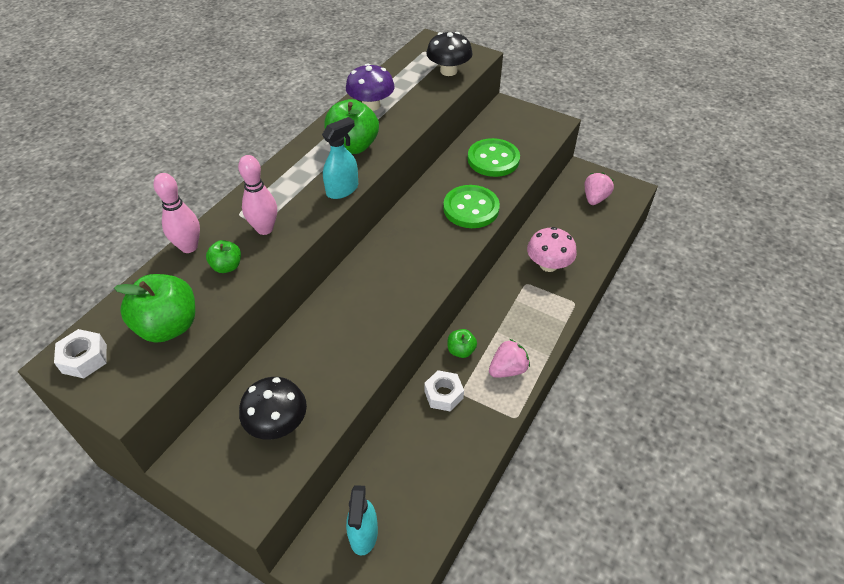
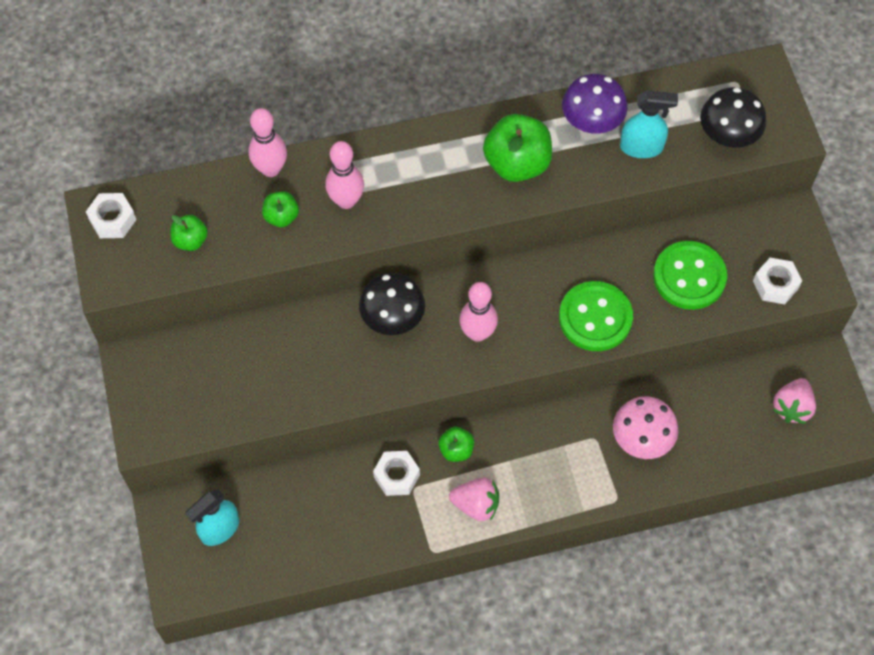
camera: 45 degrees right, 15 degrees up
(168, 326) = (190, 240): green apple -> green apple, size x0.53
(277, 423) = (218, 387): black mushroom -> black mushroom (392, 317)
(342, 190) = (453, 211): turquoise spray bottle -> turquoise spray bottle (641, 147)
(416, 262) = (477, 333): none -> pink bowling pin
(536, 136) = (775, 284): none -> white nut
(595, 198) = (792, 407): pink strawberry -> pink strawberry turned 135 degrees clockwise

